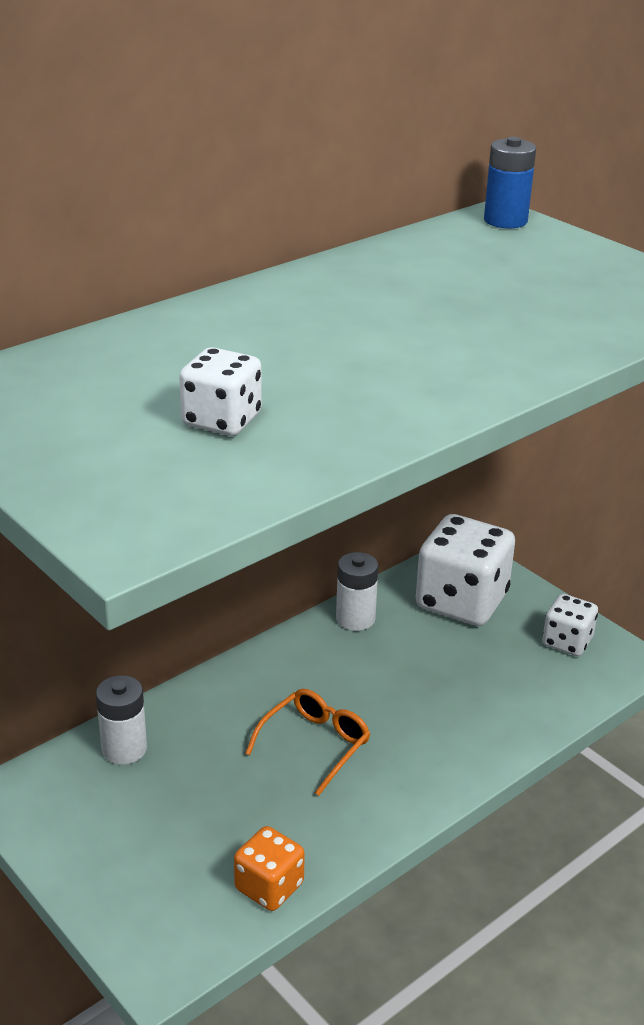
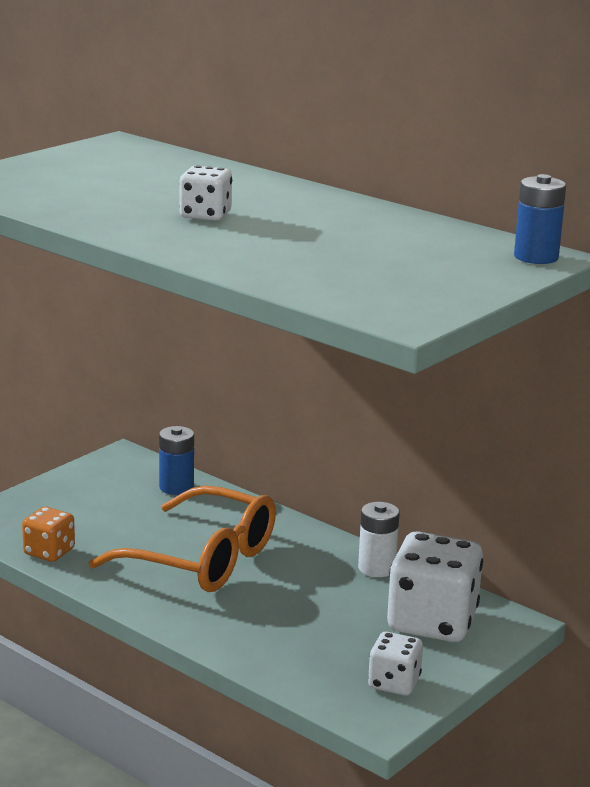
camera: 80 degrees right, 10 degrees down
(124, 749) = (176, 487): white battery -> blue battery
(222, 420) = (100, 191): white dice -> white dice (205, 215)
(315, 744) = (202, 559): orange glasses -> orange glasses, size x1.88

